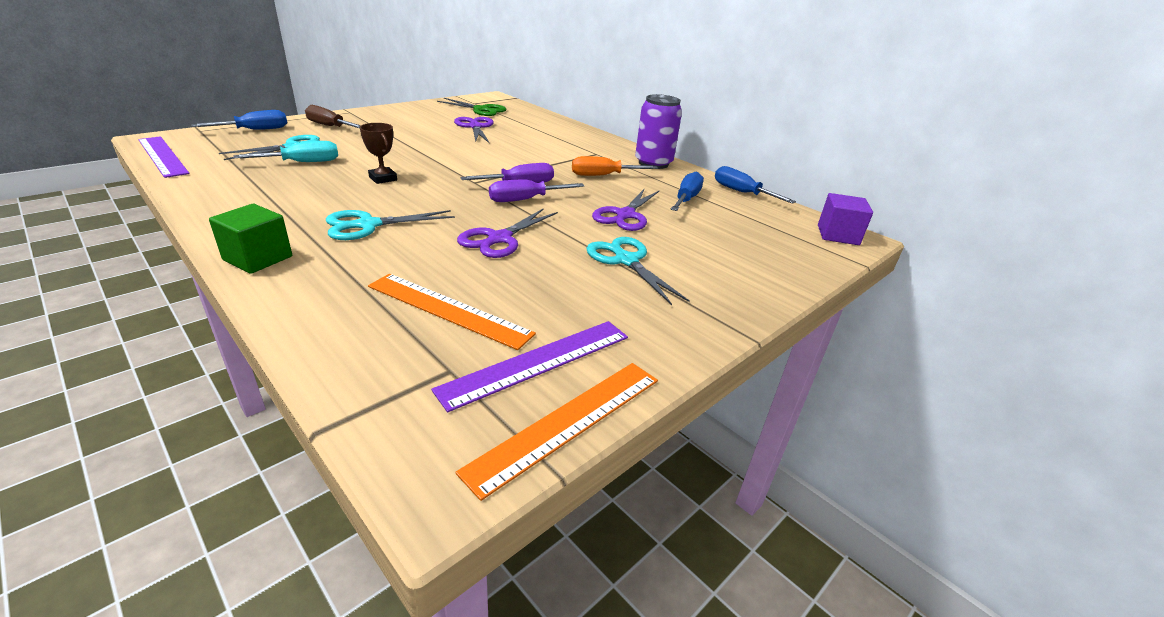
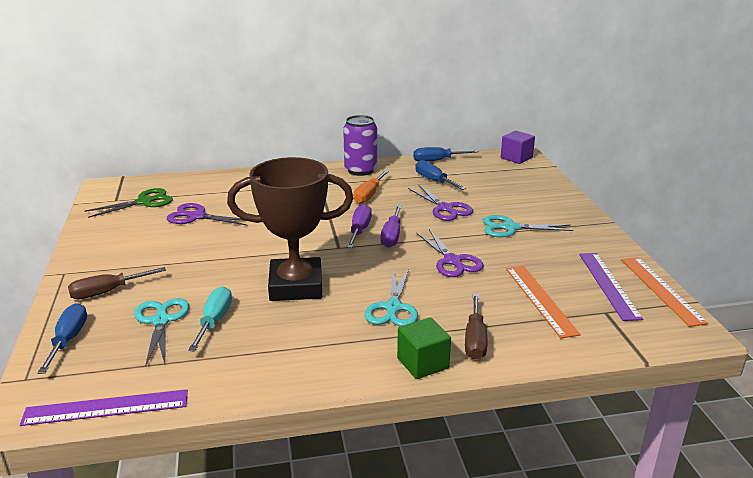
camera: 55 degrees left, 5 degrees down
(320, 280) = (475, 340): none -> brown screwdriver
(383, 178) = (296, 286): brown trophy -> brown trophy, size x2.48
(448, 310) = (540, 300): orange ruler -> orange ruler turned 75 degrees counterclockwise

